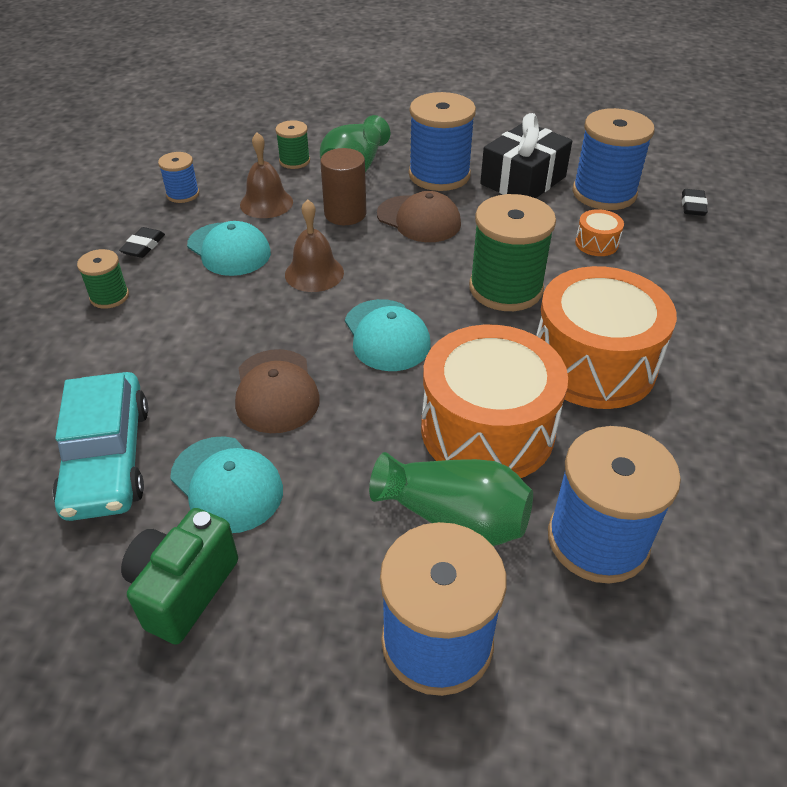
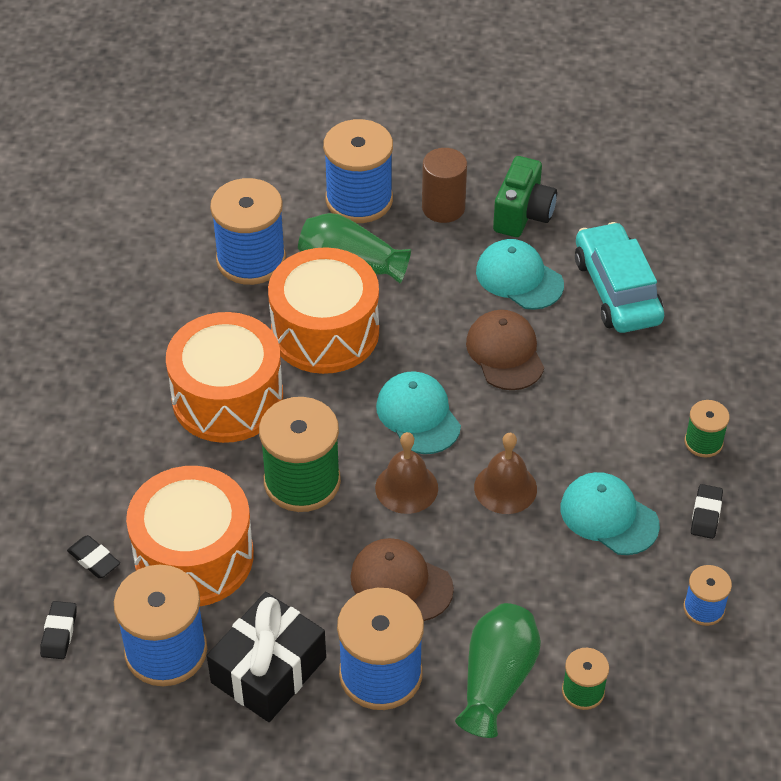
camera: 175 degrees right, 5 degrees up
(266, 203) = (593, 598): brown bell -> brown bell (406, 487)
(345, 214) = (491, 585): brown cylinder -> brown cylinder (443, 208)
(596, 243) = (194, 556): orange drum -> orange drum, size x2.43
(684, 245) = (94, 560): none -> black eraser

